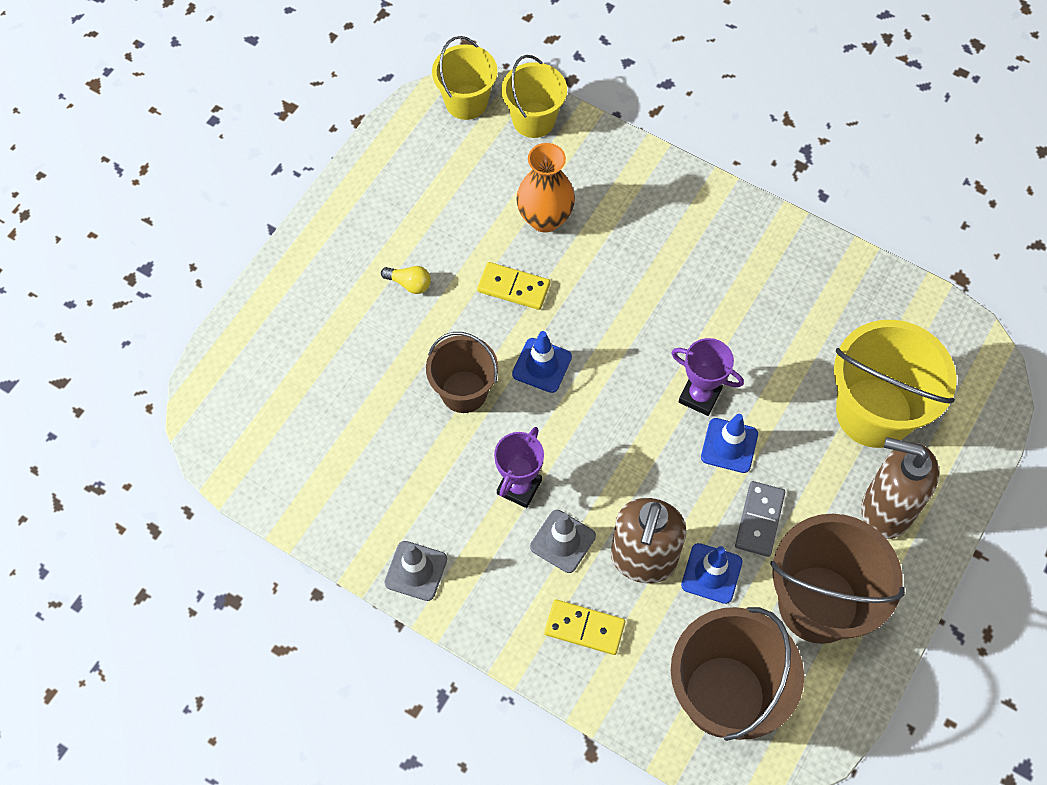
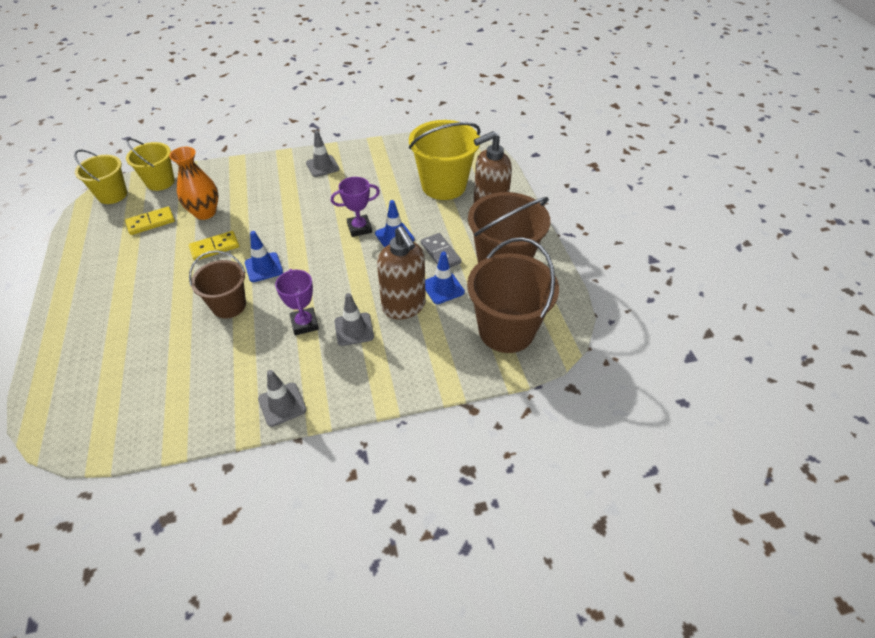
camera: 45 degrees left, 15 degrees down
(409, 284) = (148, 282): yellow light bulb -> none
(584, 628) = (407, 357): yellow domino -> yellow domino (151, 222)
(748, 247) = (322, 166): none -> grey traffic cone

